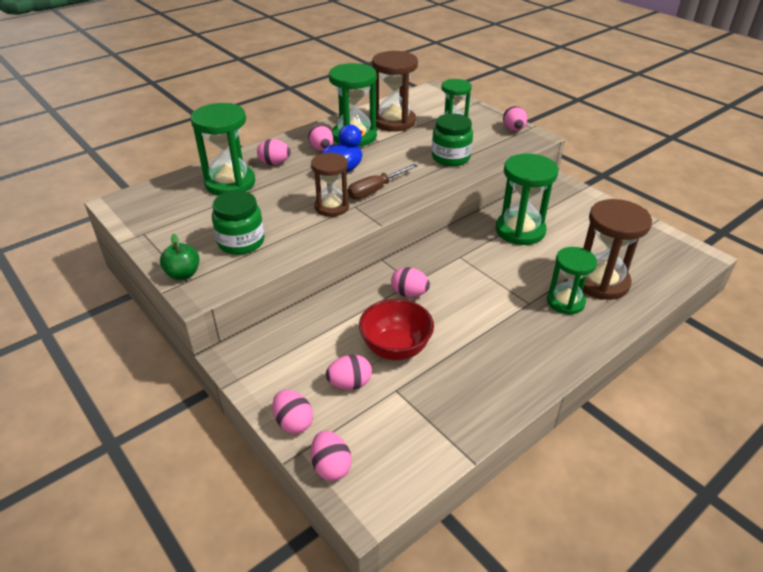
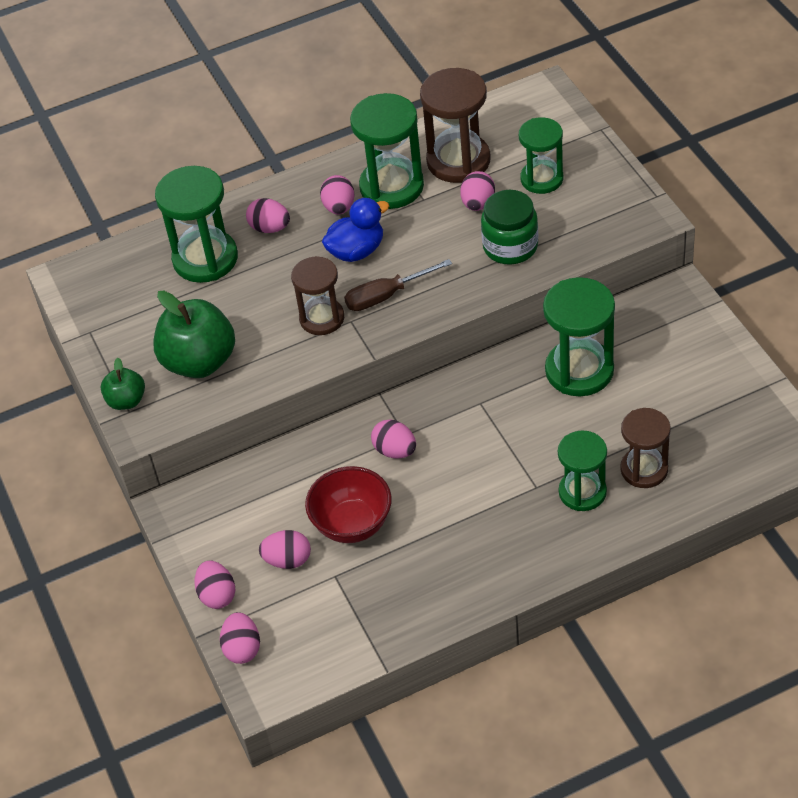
camera: 20 degrees right, 10 degrees up
(241, 242) = (199, 362): green jar -> green apple
(513, 129) = (627, 198): pink egg -> pink egg (478, 204)
(601, 282) = (644, 469): brown hourglass -> brown hourglass, size x0.66

